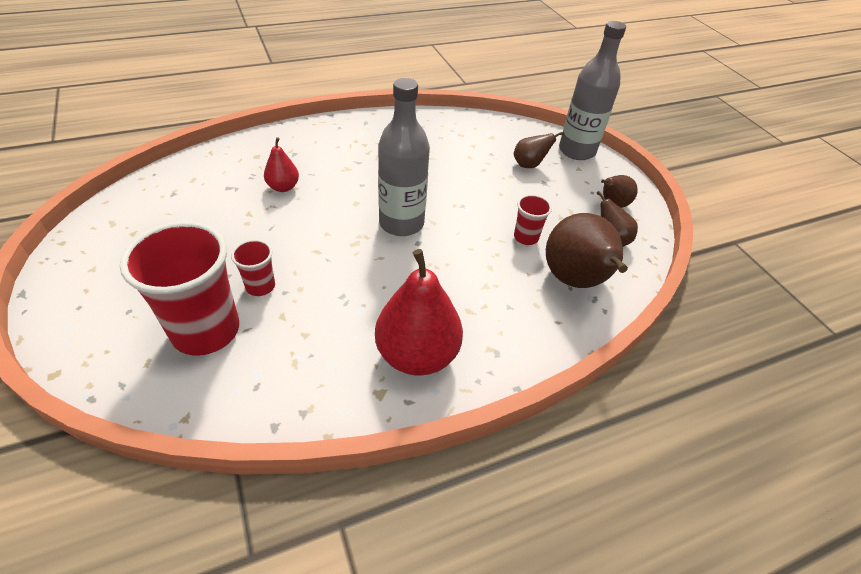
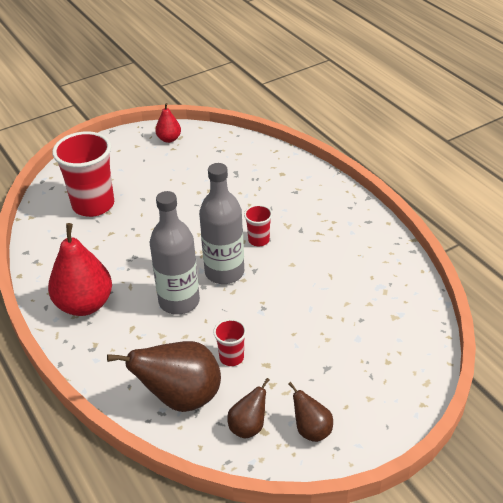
camera: 85 degrees right, 5 degrees down
(260, 286) = (135, 216): red cup -> red cup (258, 240)
(283, 187) = (246, 198): red pear -> red pear (169, 139)
(529, 165) = (354, 352): brown pear -> none
(577, 151) = (406, 395): grey bottle -> grey bottle (179, 301)

